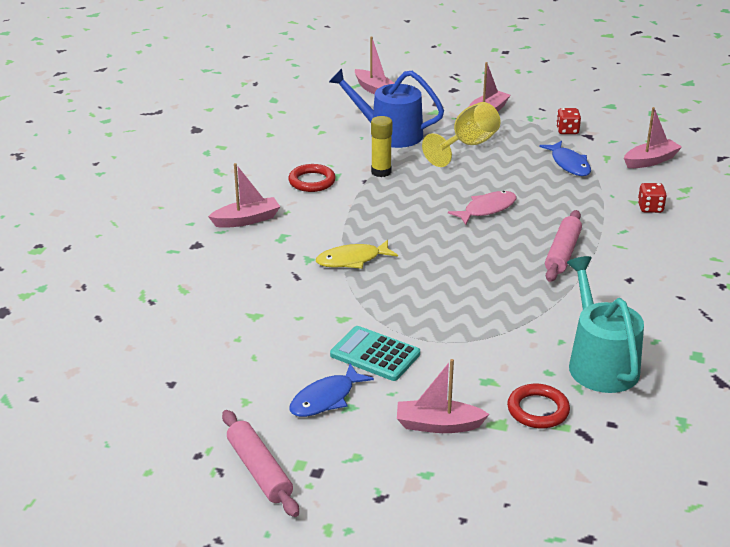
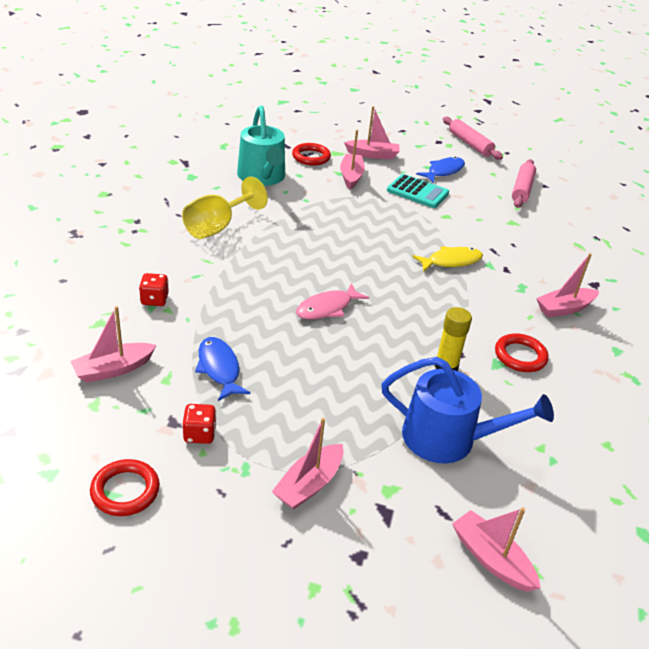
camera: 175 degrees right, 5 degrees up
(467, 146) = (342, 409): yellow goblet -> yellow goblet (217, 227)
(472, 375) = (351, 176): none -> pink boat
(562, 253) = (263, 256): pink rolling pin -> pink rolling pin (522, 189)
(601, 107) = (125, 491): none -> red ring

